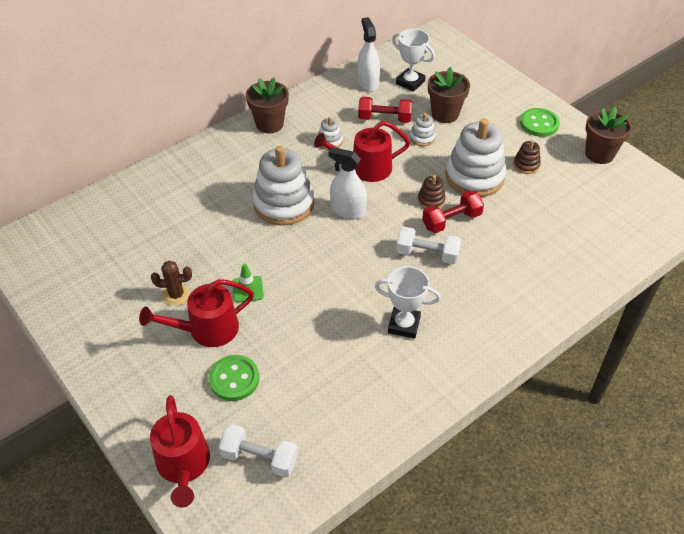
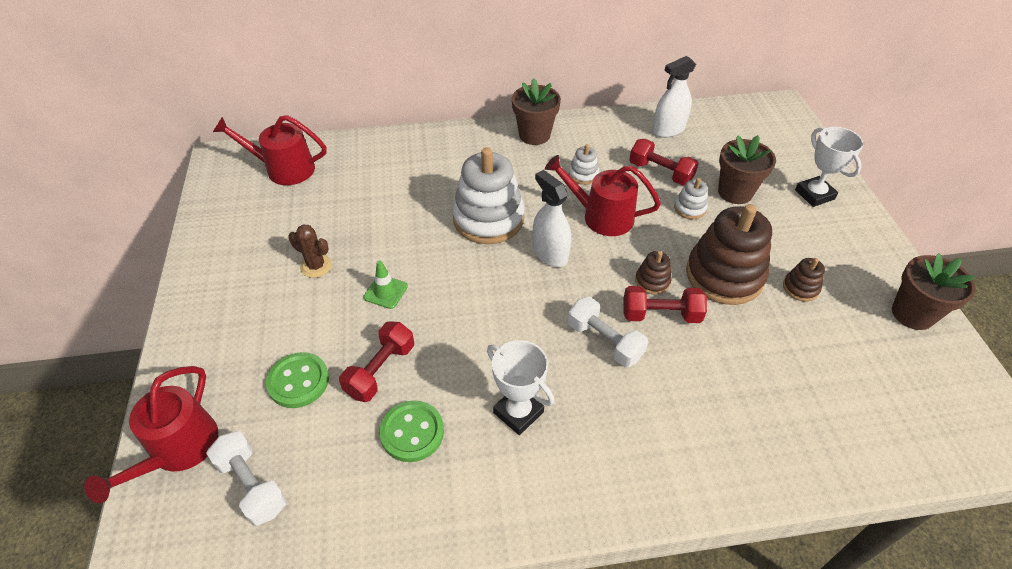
camera: 30 degrees right, 0 degrees up
(207, 329) = (315, 315): red watering can -> red watering can (284, 169)
(289, 343) = (380, 370): none -> red dumbbell
(368, 83) = (668, 130): white spray bottle -> white spray bottle turned 135 degrees counterclockwise
(410, 82) = (717, 145): white trophy -> white trophy (814, 194)
(474, 176) = (724, 275): white stacking toy -> brown stacking toy
(539, 124) = (849, 246): green button -> green button (412, 432)

